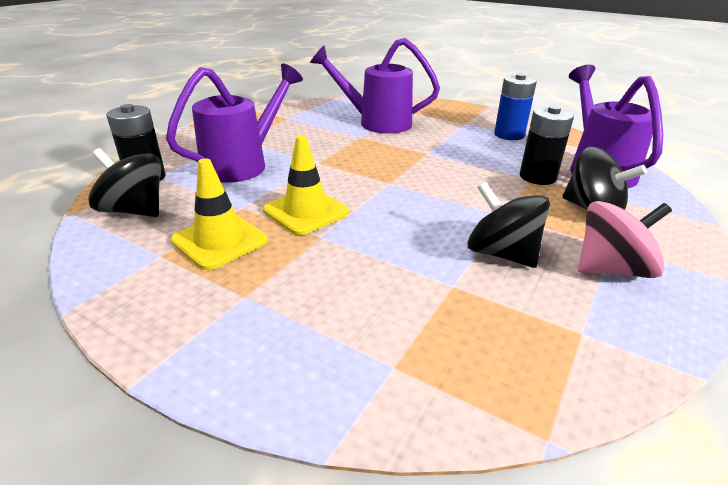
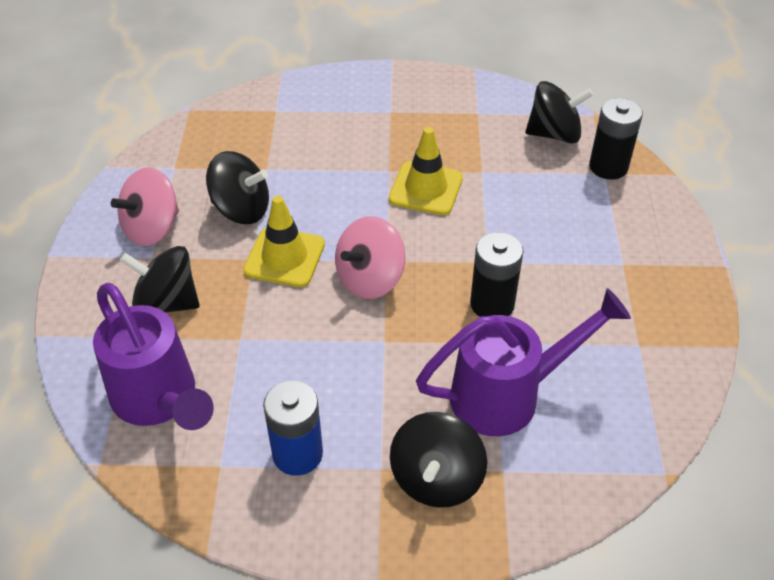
camera: 150 degrees right, 15 degrees up
(219, 241) = (455, 137): yellow traffic cone -> yellow traffic cone (284, 257)
(243, 164) = (555, 222): purple watering can -> none
(412, 177) = (370, 279): none -> pink spinning top
(440, 115) = (436, 479): none -> black spinning top
(537, 177) = (232, 344): black battery -> black battery (492, 304)

